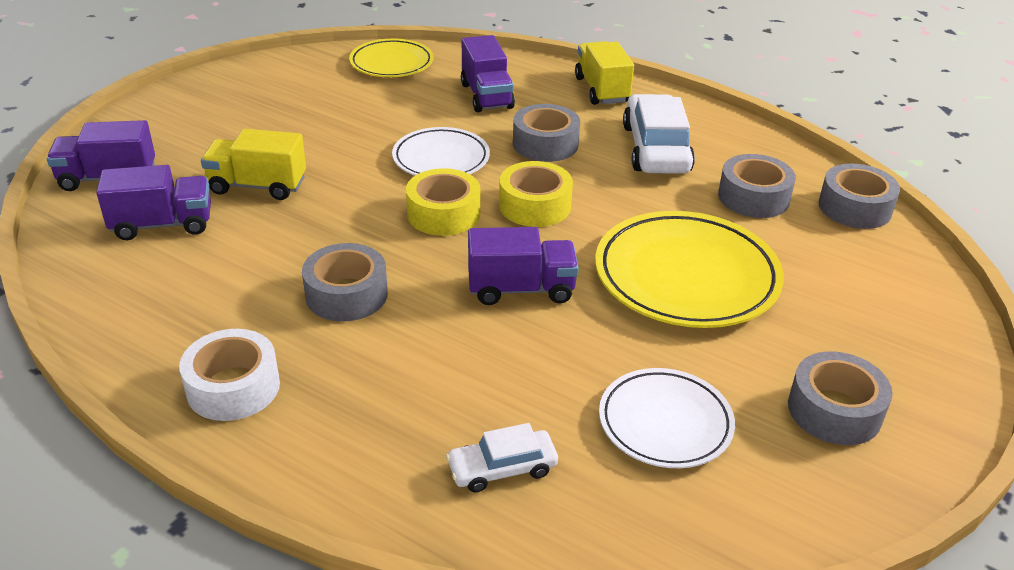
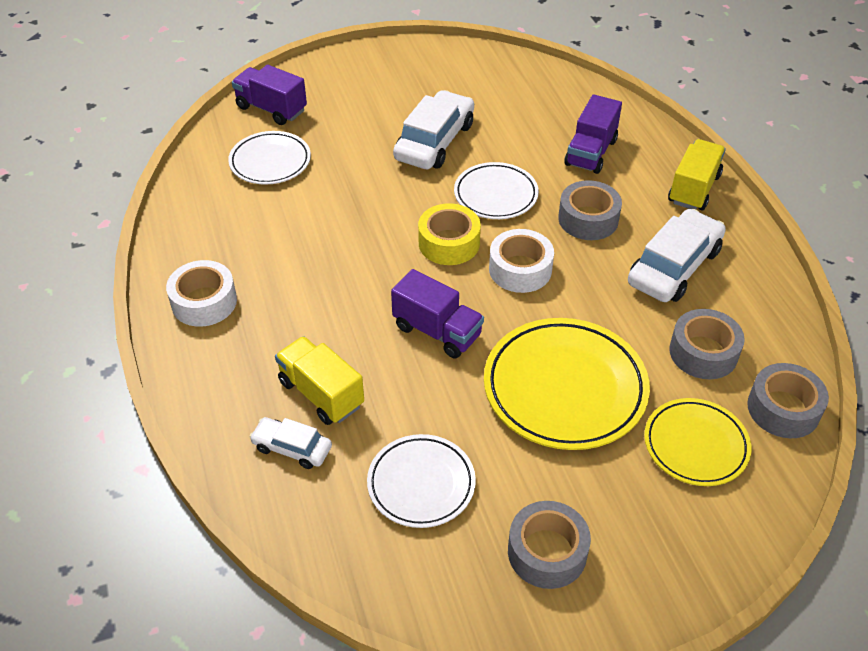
camera: 40 degrees right, 10 degrees up
(163, 224) = (270, 162): purple truck -> white plate
(257, 186) = (352, 158): yellow truck -> yellow truck (321, 394)
(329, 140) = (434, 141): none -> white car
(346, 294) = (325, 273): grey tape -> none
(391, 63) = (549, 89): yellow plate -> yellow plate (695, 445)
(535, 205) = (520, 269): yellow tape -> white tape

